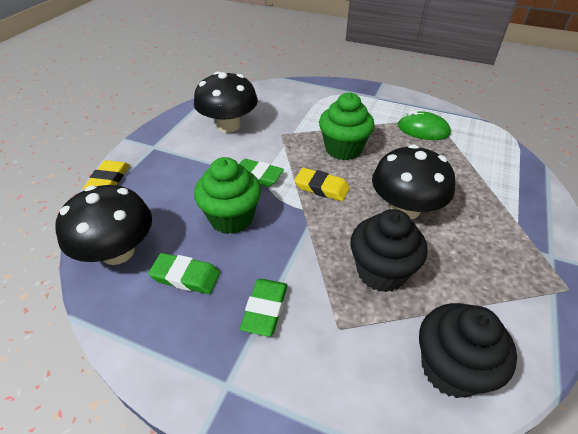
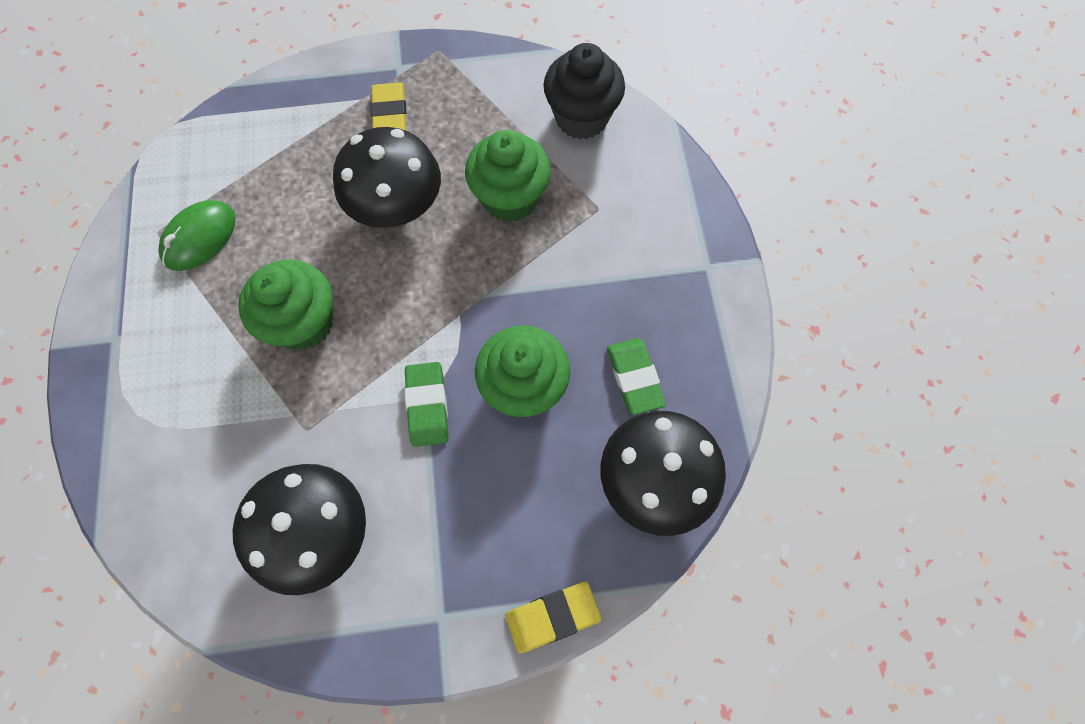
camera: 120 degrees left, 25 degrees up
(265, 309) = (620, 278): green eraser -> none
(321, 187) = (407, 312): yellow eraser -> yellow eraser (390, 113)
(381, 272) = (510, 198): black cupcake -> green cupcake
(423, 130) = (199, 237): green mouse -> green mouse turned 45 degrees clockwise

